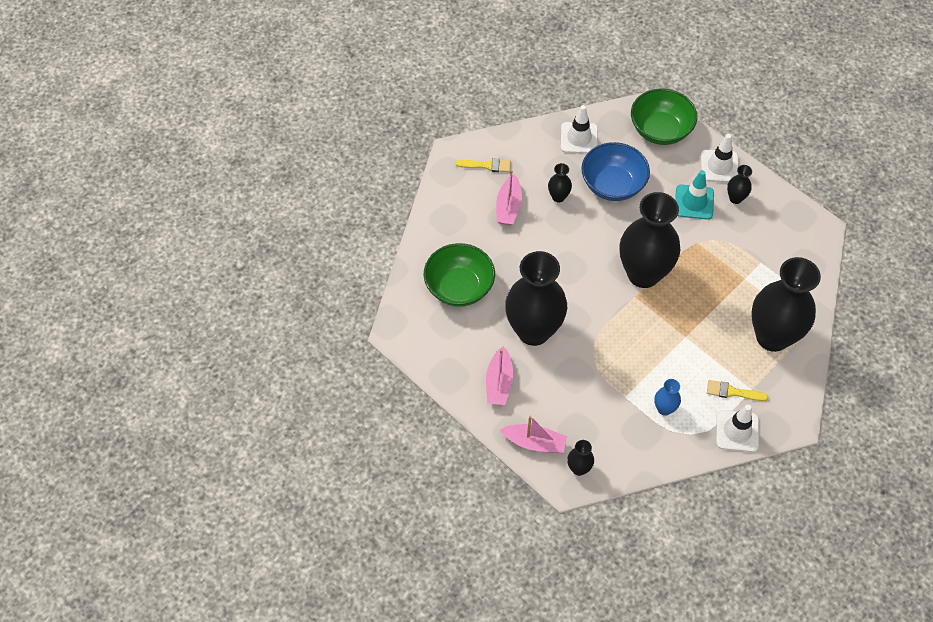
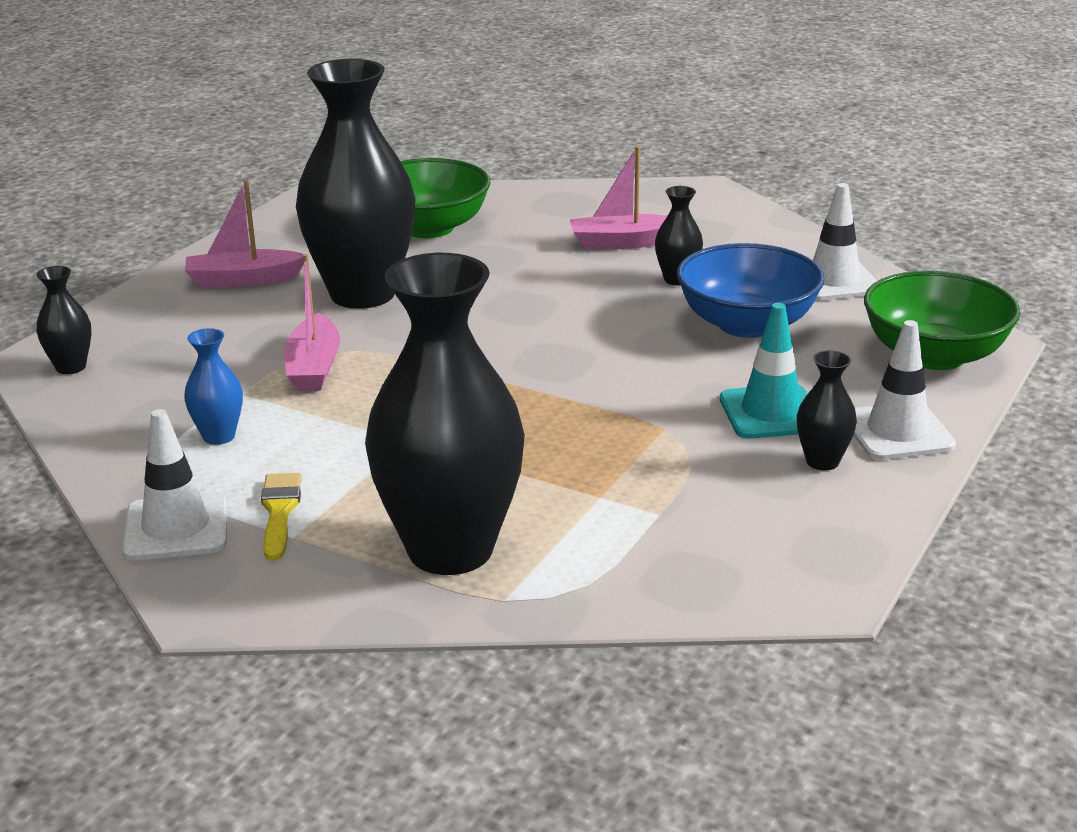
camera: 75 degrees right, 30 degrees down
(487, 165) = (700, 216): yellow brush -> none
(534, 442) = (123, 322): pink boat -> pink boat (314, 367)
(643, 274) = (544, 378): black vase -> none

